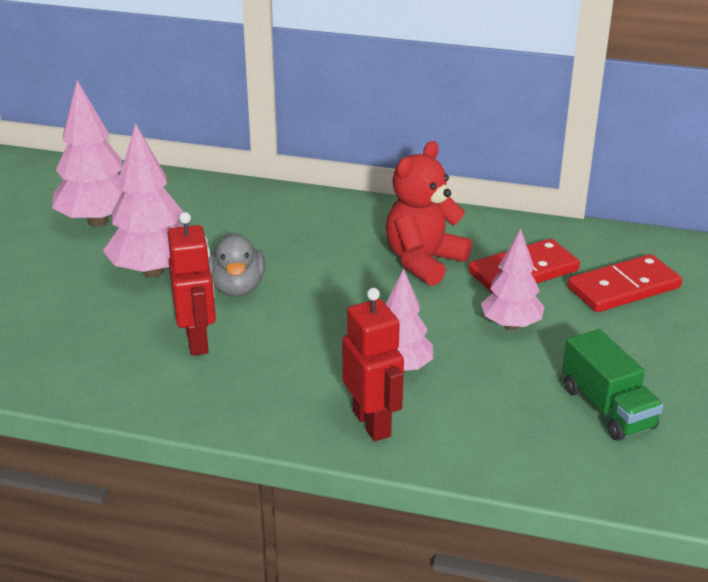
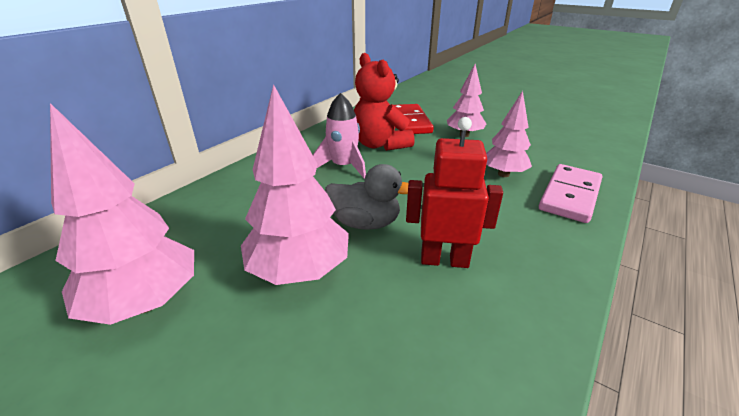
camera: 70 degrees left, 0 degrees up
(345, 250) = (343, 166): none -> pink rocket
(372, 424) = (569, 195): red robot -> pink domino
(607, 408) = (547, 129): green truck -> none
(623, 288) = (439, 105): red domino -> none

